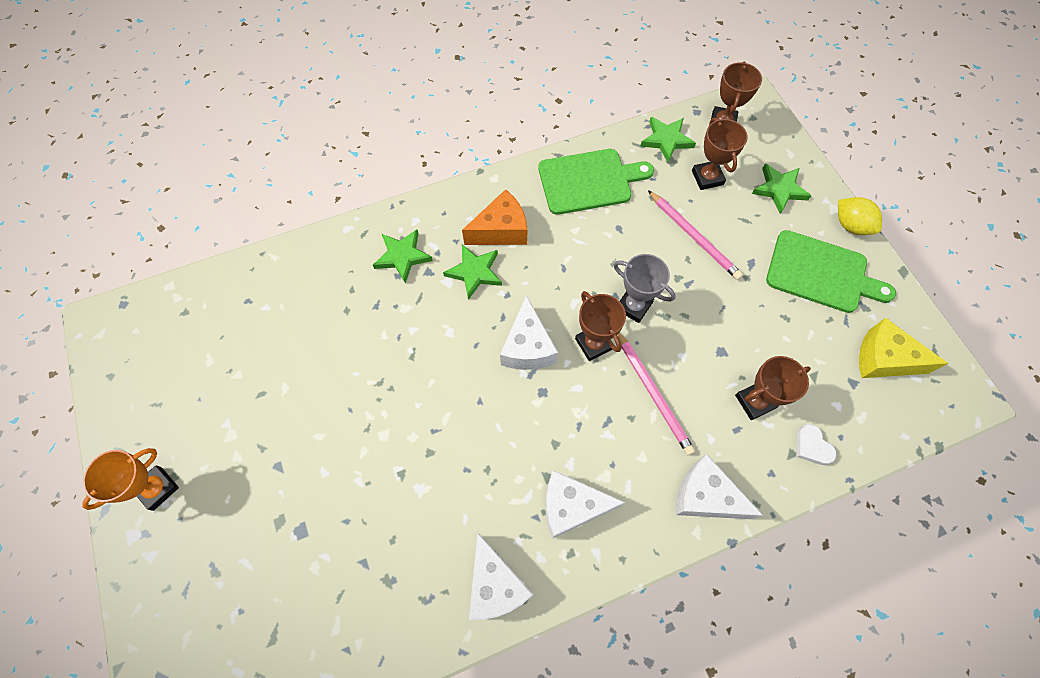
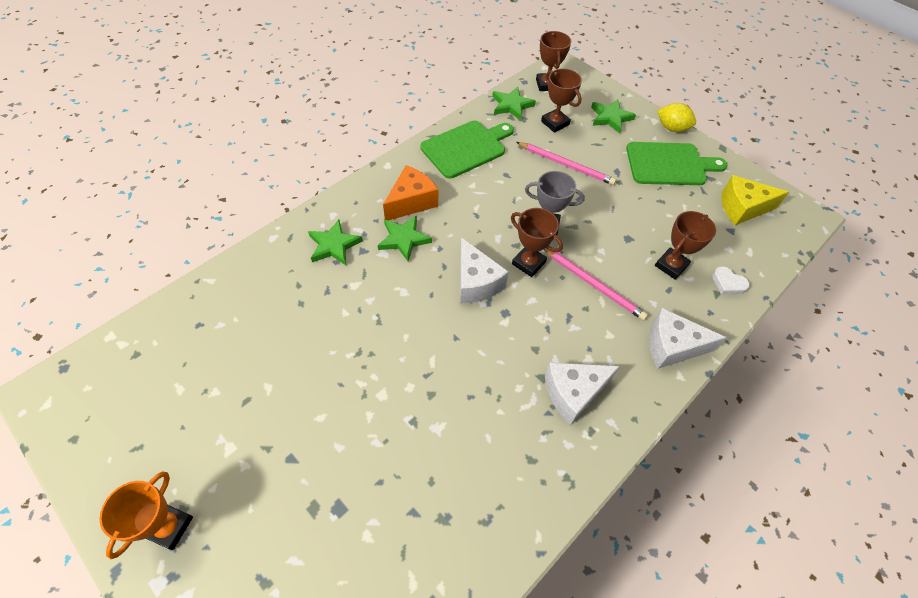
camera: 25 degrees left, 10 degrees down
(495, 584) = (541, 482): white cheese -> none

